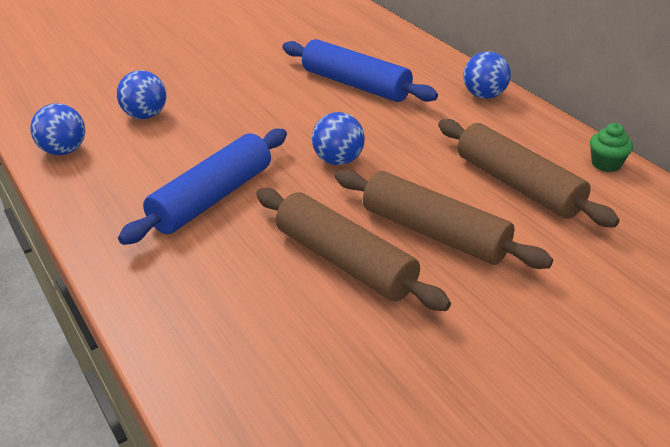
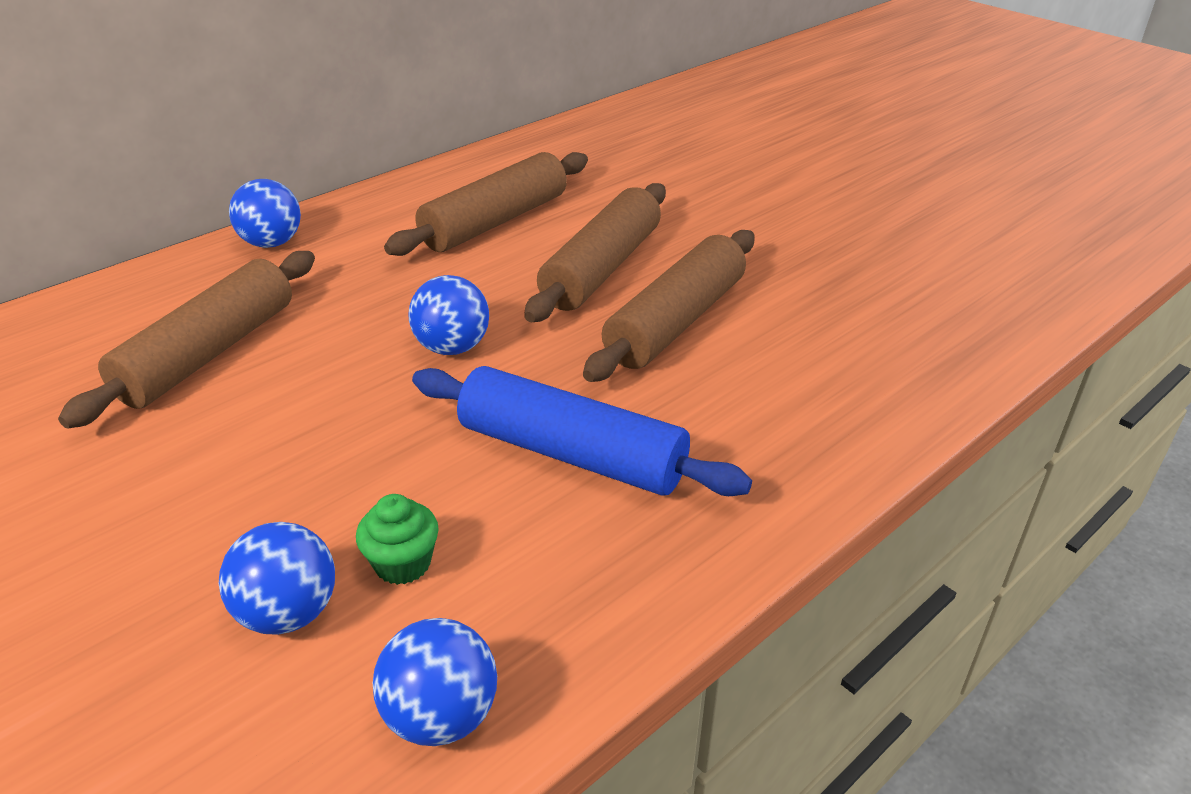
camera: 100 degrees left, 0 degrees up
(356, 84) = (208, 353): blue rolling pin -> brown rolling pin
(606, 164) = (445, 175): green cupcake -> green cupcake (403, 563)

